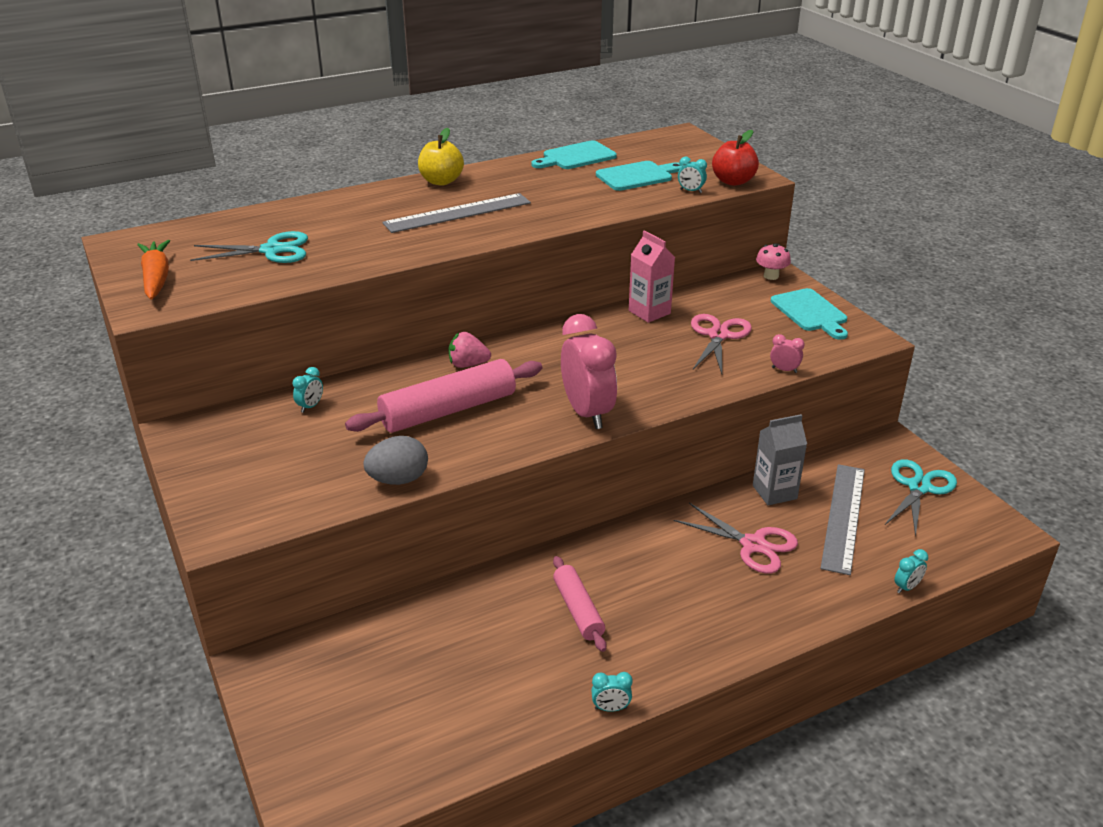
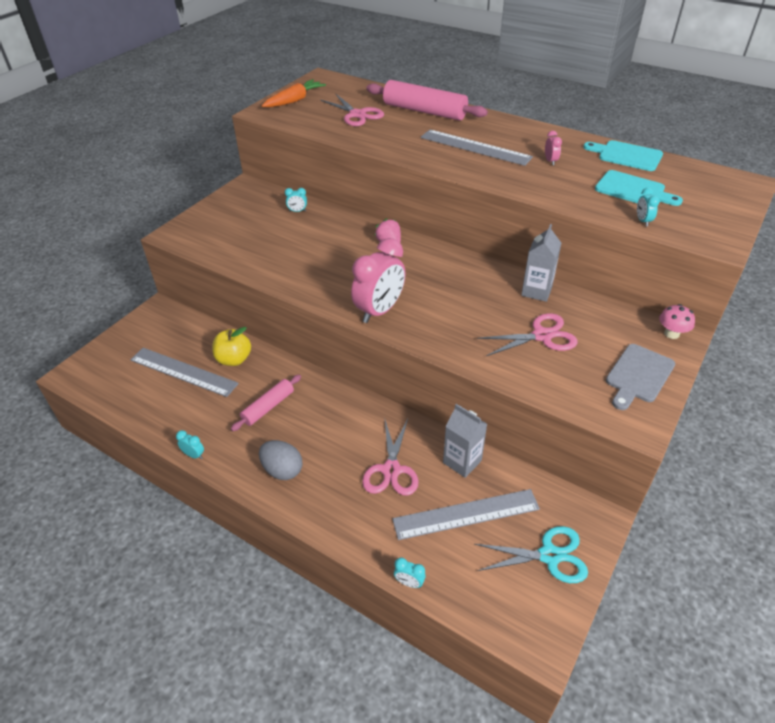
camera: 60 degrees right, 10 degrees up
(272, 250) = (357, 115): turquoise scissors -> pink scissors
(398, 480) = (253, 268): grey egg -> grey egg (282, 470)
(434, 675) = (183, 372): none -> grey ruler
(441, 181) = (512, 125): yellow apple -> yellow apple (234, 359)
(448, 410) = (334, 257): pink rolling pin -> pink rolling pin (424, 111)
(611, 708) = (194, 455): turquoise clock -> turquoise clock turned 150 degrees clockwise
(649, 312) = (536, 291): pink carton -> grey carton
(733, 181) = (693, 235): red apple -> none
(784, 370) = (529, 387): pink clock -> pink clock (550, 161)
(810, 312) = (638, 375): turquoise cutting board -> grey cutting board

